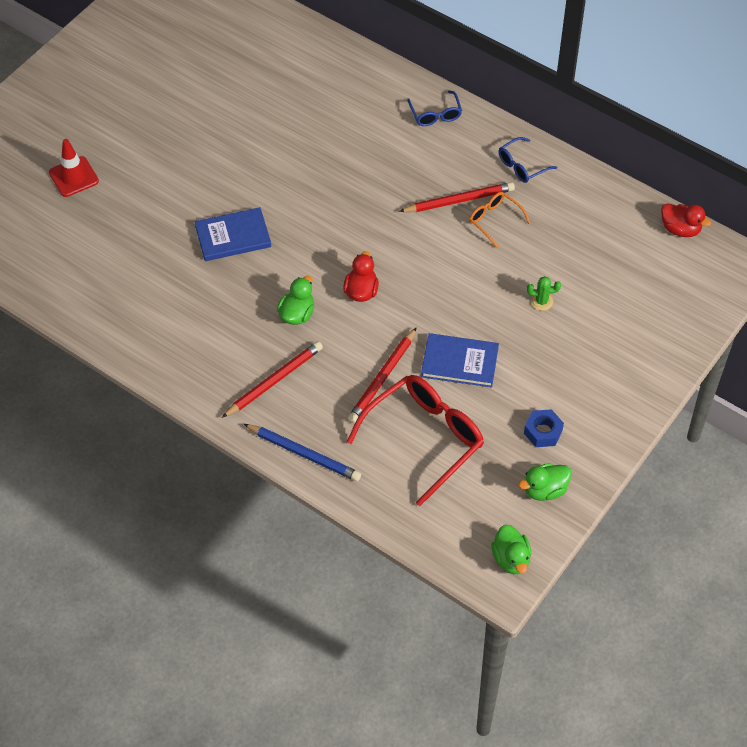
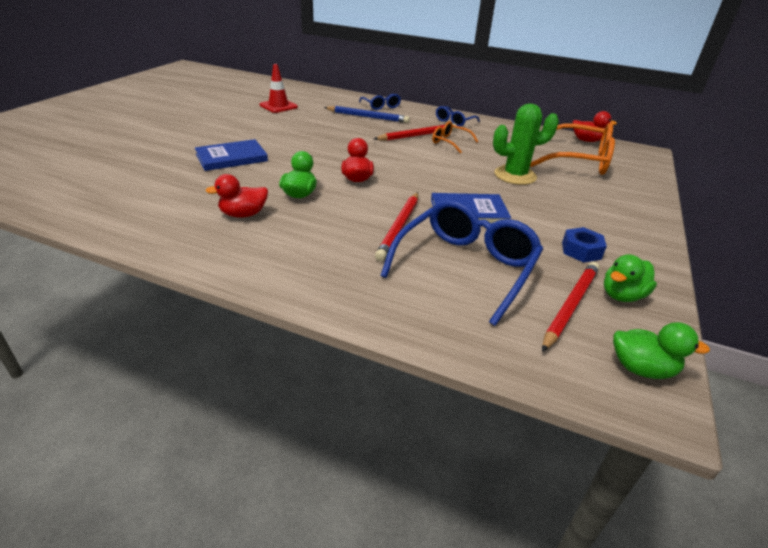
camera: 15 degrees left, 20 degrees down
(73, 177) = (83, 136): red traffic cone -> red traffic cone (278, 106)
(240, 342) = (243, 214): none -> red duck
(274, 381) = (284, 238): red pencil -> red pencil (570, 306)
(304, 454) = (332, 293): blue pencil -> blue pencil (367, 117)
(425, 438) = (466, 266): red glasses -> blue glasses
(511, 559) = (641, 368): green duck -> green duck turned 45 degrees counterclockwise
(541, 301) = (515, 175): green cactus -> green cactus, size x2.11
(639, 276) = (579, 160): none -> orange glasses

